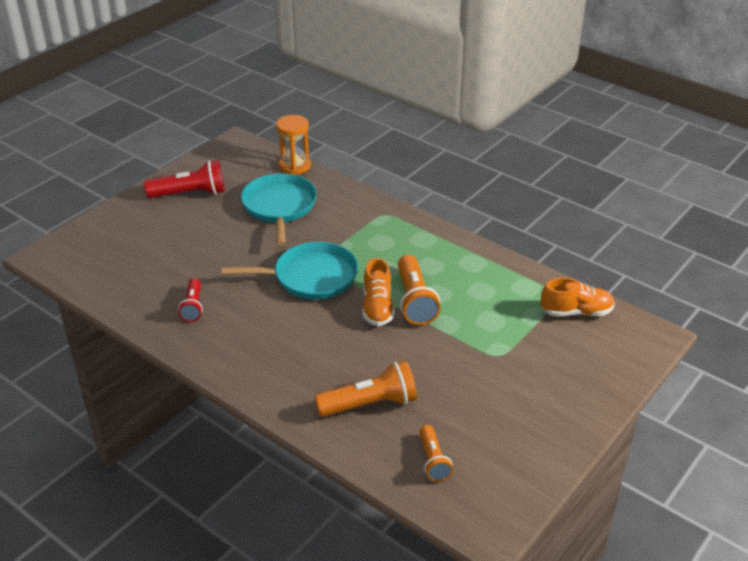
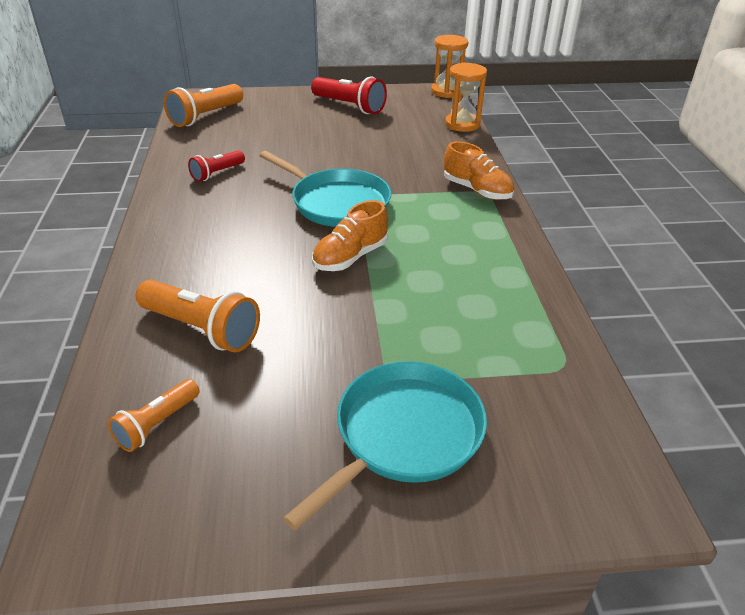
camera: 45 degrees right, 0 degrees up
(240, 141) = (446, 92): none -> orange hourglass
(279, 207) = (400, 144): turquoise pan -> turquoise pan (404, 434)
(414, 301) = (393, 273): orange flashlight -> orange flashlight (205, 116)
(576, 312) = (559, 398): orange shoe -> orange shoe (477, 190)

